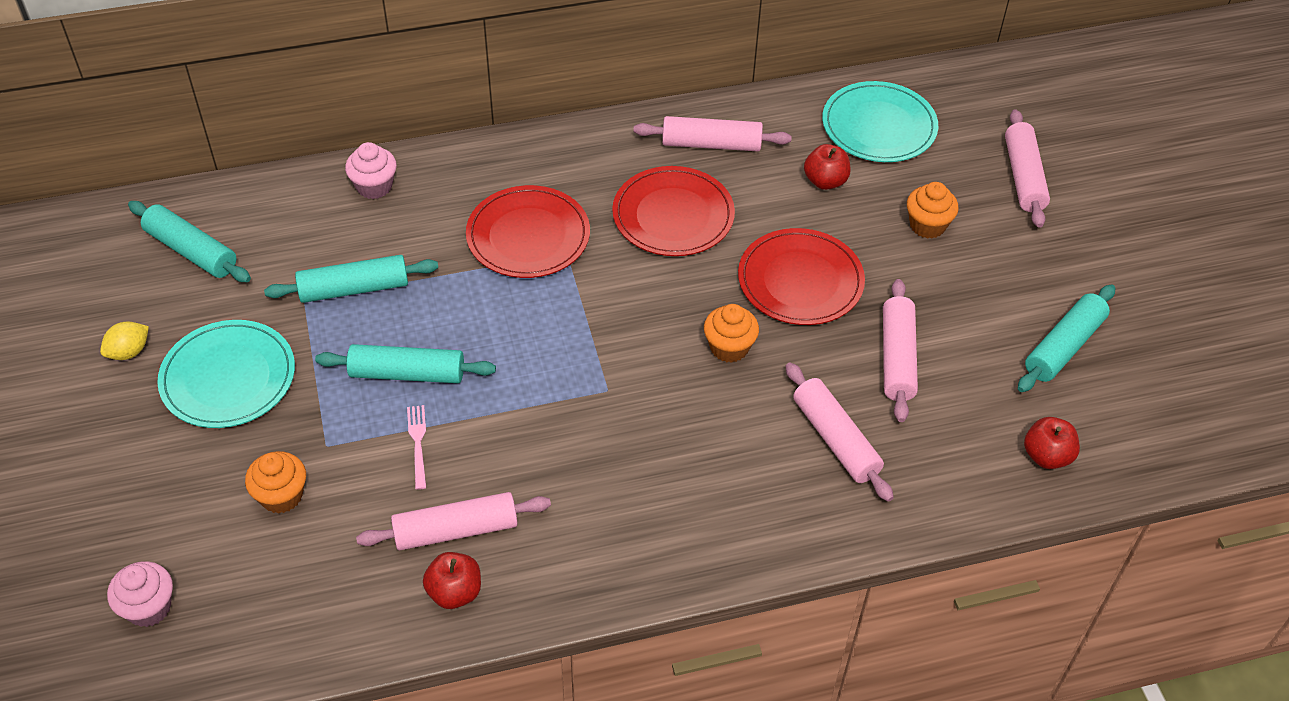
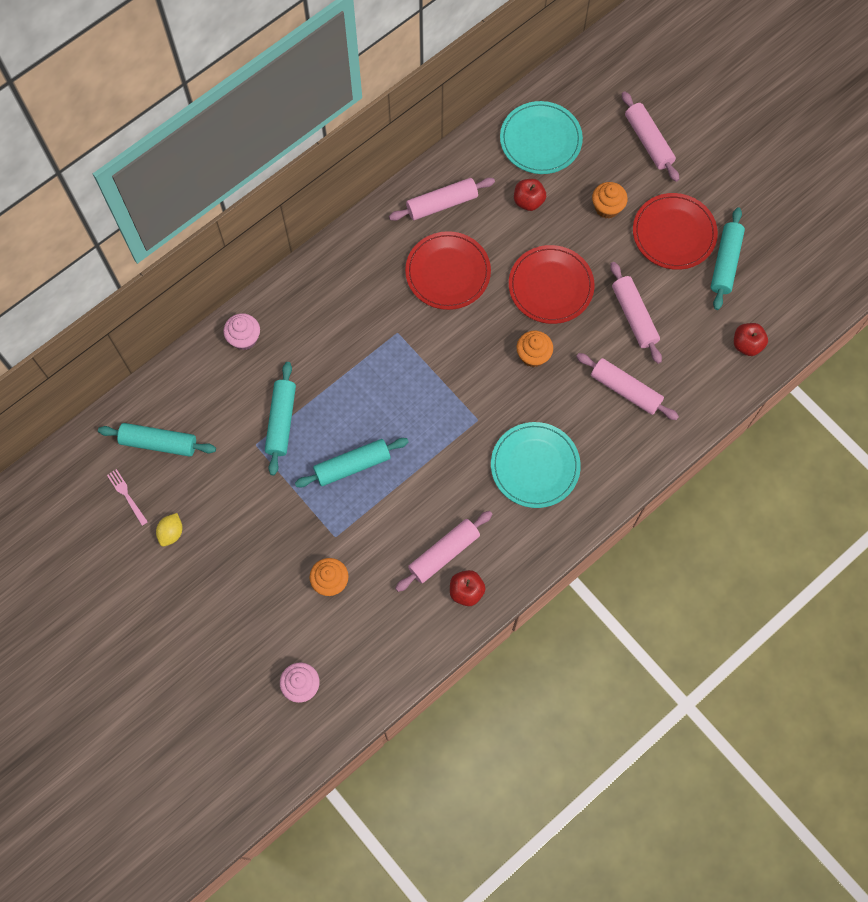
camera: 25 degrees left, 20 degrees up
(228, 377) = (245, 520): turquoise plate -> turquoise plate (535, 466)
(354, 288) = (281, 421): turquoise rolling pin -> turquoise rolling pin turned 45 degrees counterclockwise
(417, 442) = (387, 508): pink fork -> pink fork (126, 495)
(528, 236) = (366, 330): red plate -> red plate (674, 233)

